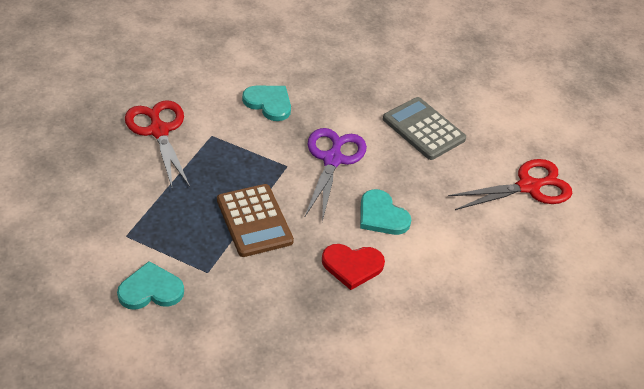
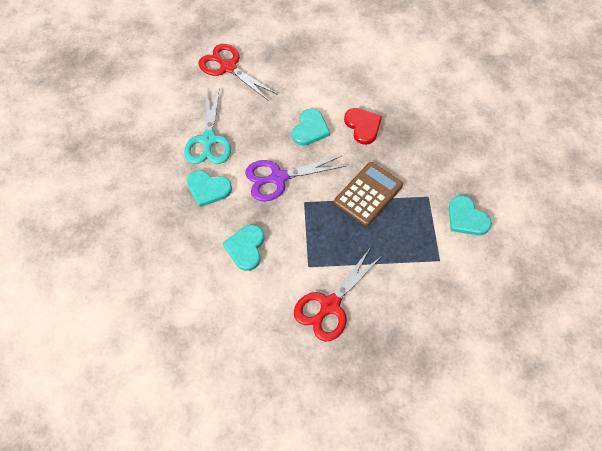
camera: 115 degrees left, 15 degrees up
(358, 105) = (208, 189): none -> turquoise heart
(423, 129) = (209, 140): grey calculator -> turquoise scissors

